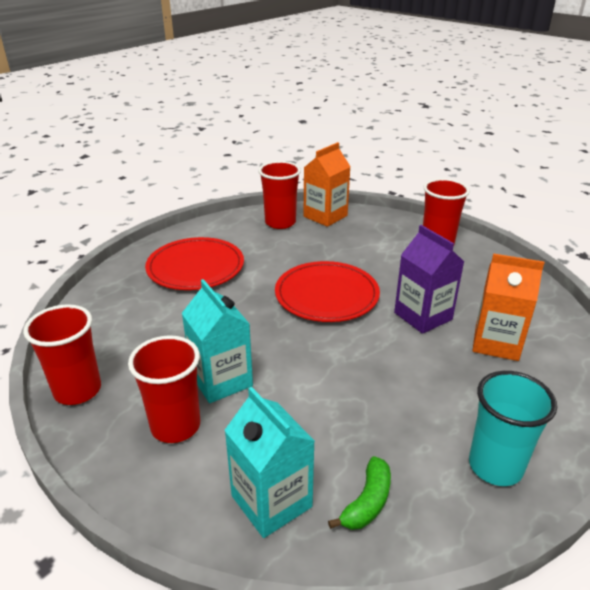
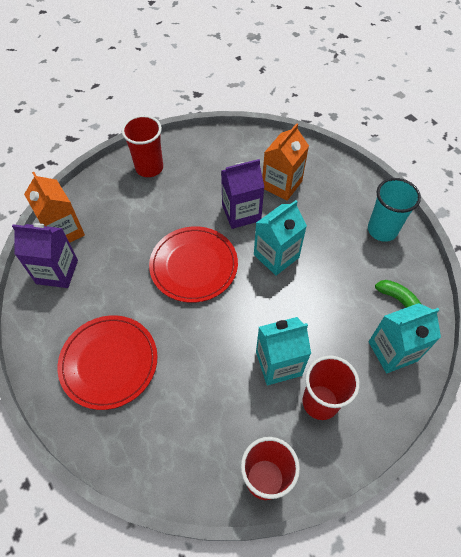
camera: 75 degrees left, 25 degrees up
(280, 222) = (57, 272): red cup -> purple carton
(375, 355) = (276, 256): none -> turquoise carton

